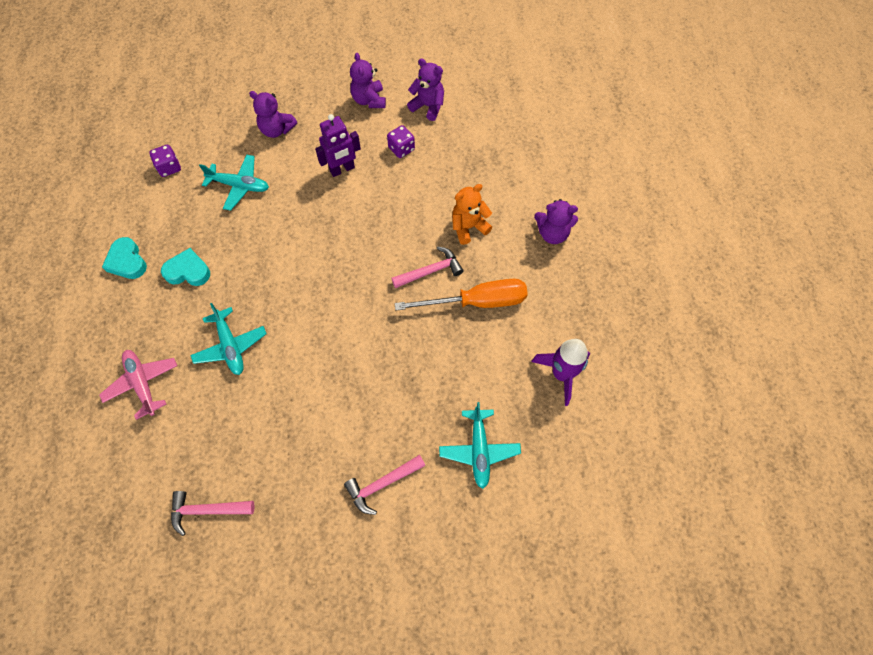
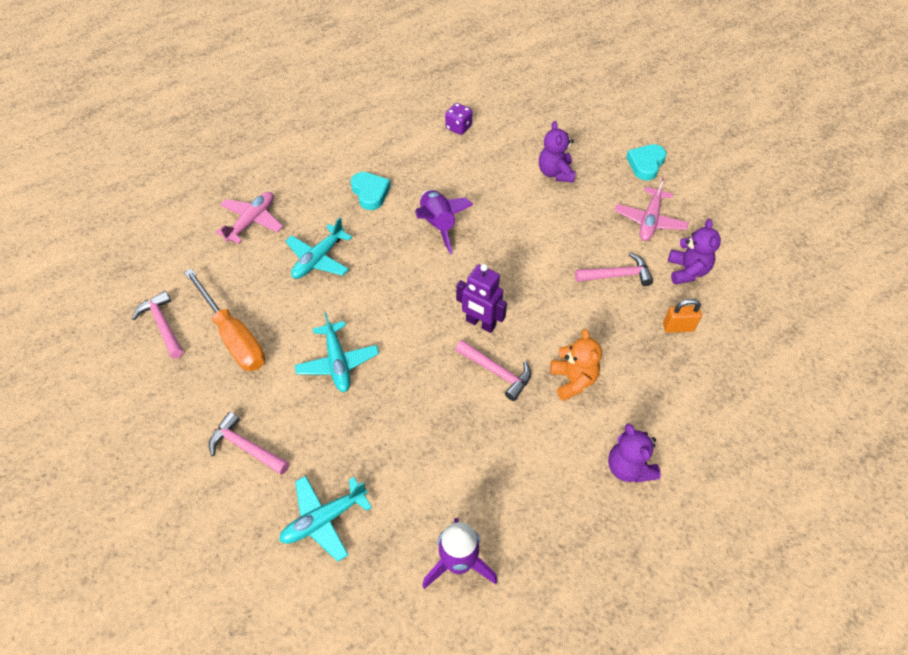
camera: 60 degrees right, 10 degrees down
(127, 261) = (353, 151): turquoise heart -> turquoise heart (645, 164)
(239, 186) = (477, 180): turquoise plane -> turquoise plane (337, 362)
(265, 238) = (438, 225): none -> purple rocket
(342, 169) = (554, 242): purple robot -> purple robot (480, 323)
(369, 100) = (649, 220): purple teddy bear -> pink plane
(401, 149) = (617, 275): purple dice -> pink hammer
(468, 141) = (678, 327): none -> orange padlock
(468, 227) = (573, 380): orange teddy bear -> orange teddy bear turned 45 degrees clockwise
(477, 302) = (490, 433): orange screwdriver -> orange screwdriver (233, 336)

